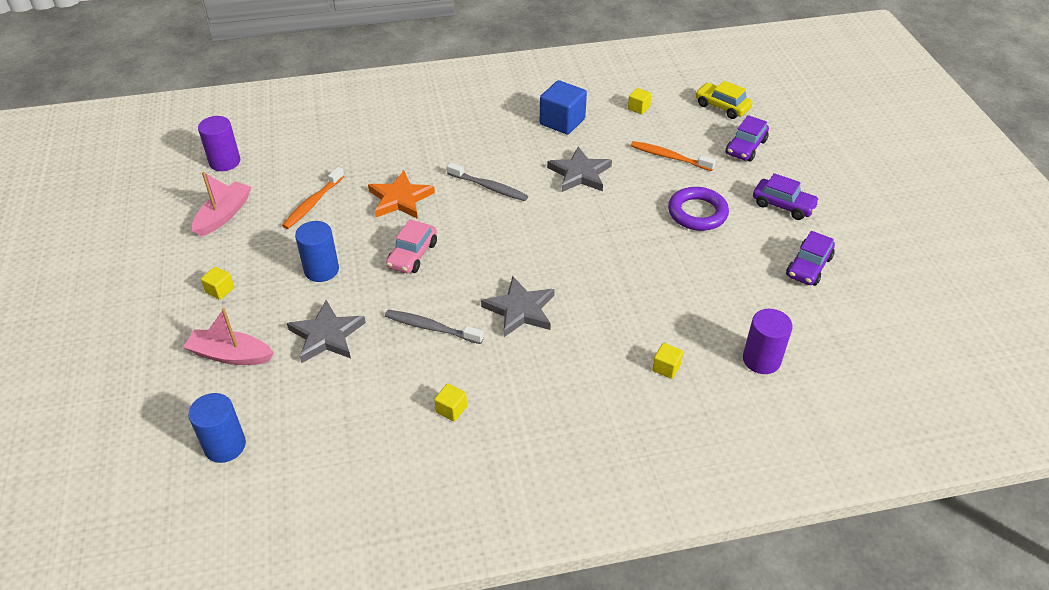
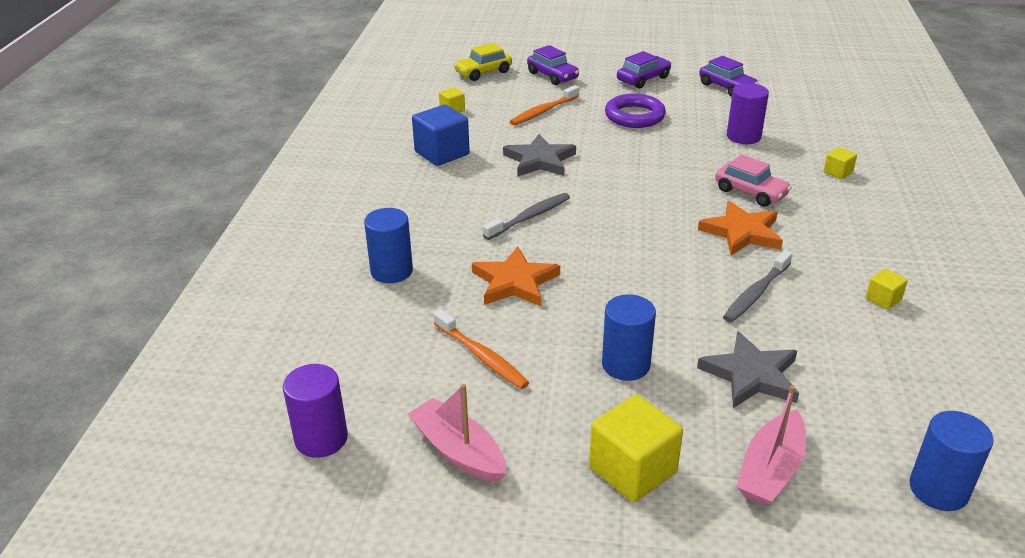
camera: 70 degrees left, 10 degrees down
(220, 290) = (632, 470): yellow cube -> yellow cube, size x2.00
(392, 142) = (391, 271): none -> blue cylinder
(412, 255) = (626, 288): pink car -> pink car (750, 192)
(520, 310) = (742, 232): grey star -> orange star
(761, 360) = (834, 130): purple cylinder -> purple cylinder (743, 136)

